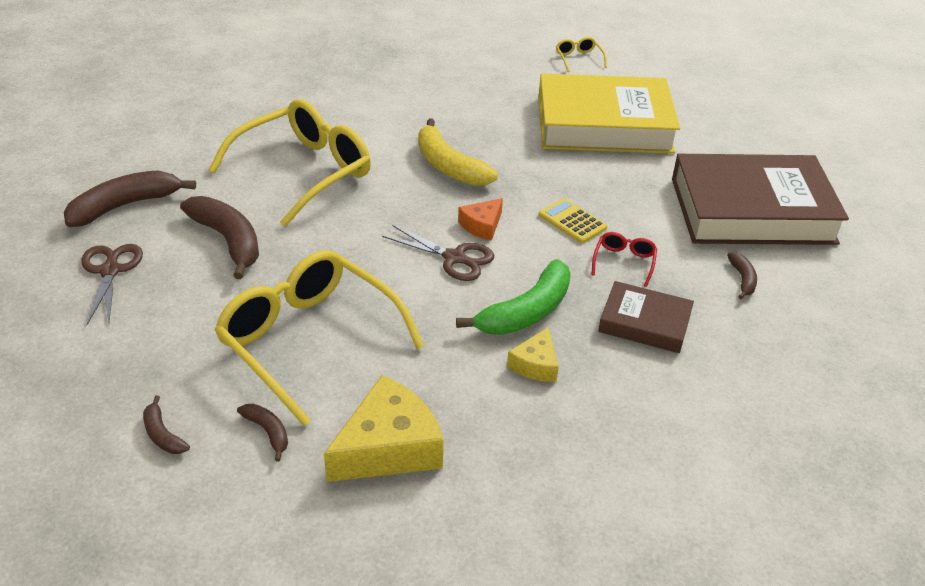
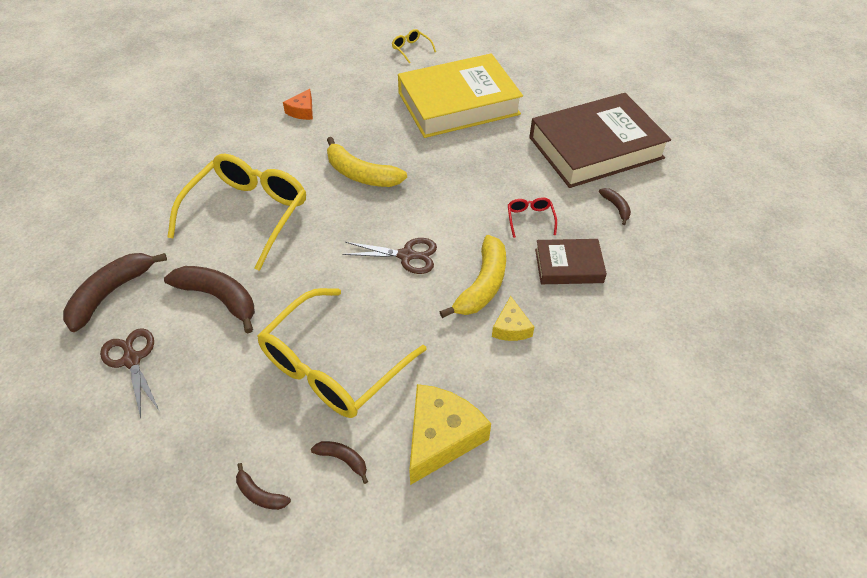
camera: 20 degrees left, 10 degrees up
(309, 340) = (332, 366): yellow glasses -> yellow glasses turned 75 degrees counterclockwise
(482, 225) = (413, 220): orange cheese -> orange cheese (302, 111)
(526, 312) = (482, 285): green banana -> yellow banana
(572, 221) = (477, 195): yellow calculator -> none

